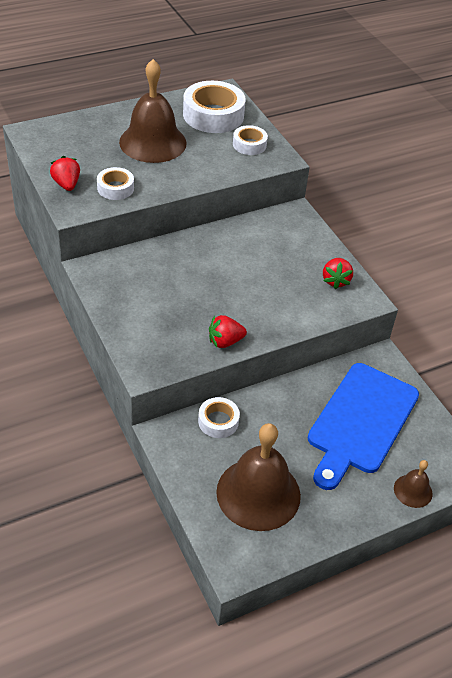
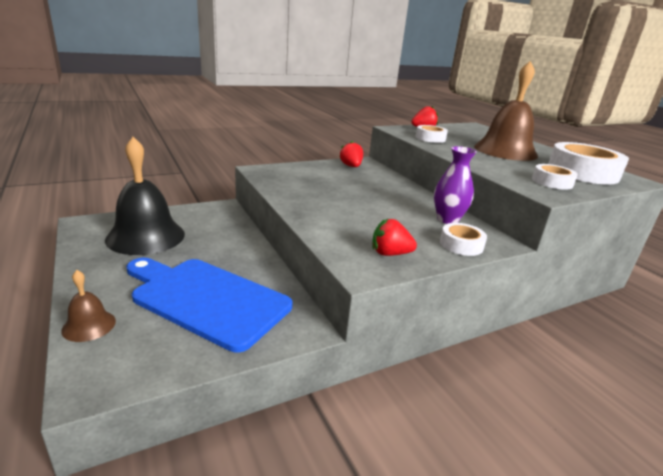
camera: 90 degrees right, 20 degrees down
(218, 421) = (230, 226): white tape -> white tape (461, 245)
(225, 341) = (288, 195): red strawberry -> red strawberry (351, 166)
(258, 493) = (146, 236): brown bell -> black bell
(259, 233) = (447, 219): none -> purple vase

